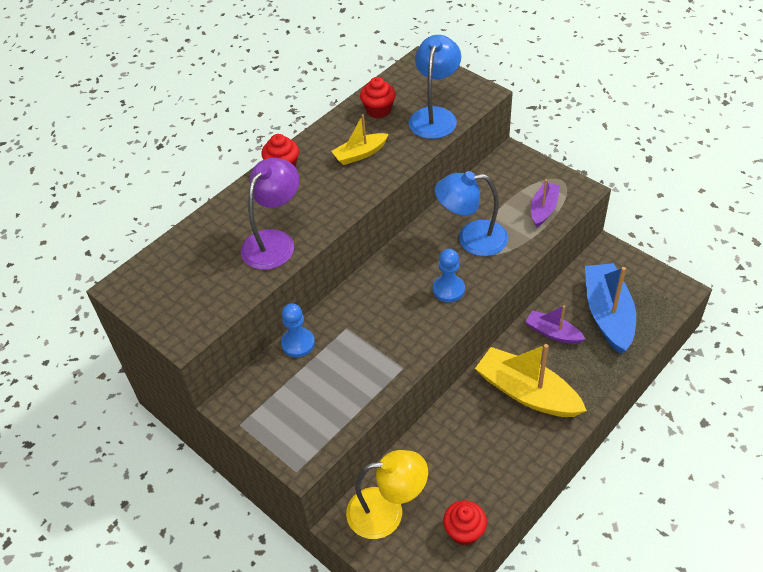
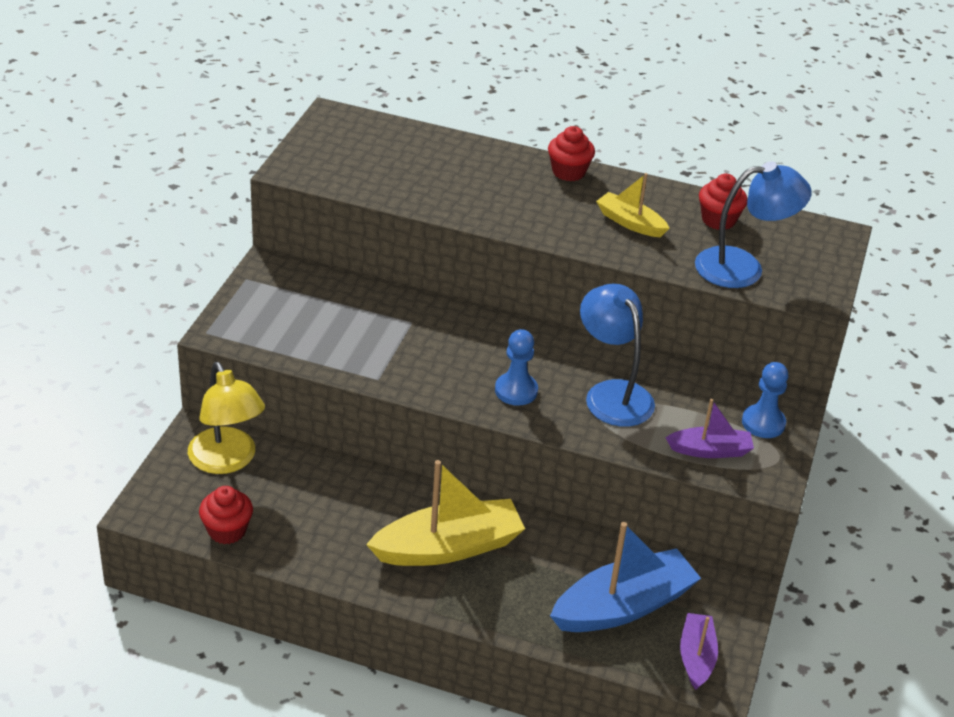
camera: 60 degrees right, 10 degrees down
(274, 241) = (451, 194): purple lamp -> none
(298, 343) = (370, 291): blue pawn -> blue pawn (763, 423)
(527, 392) = (448, 547): yellow boat -> yellow boat turned 60 degrees clockwise
(553, 333) = (558, 555): purple boat -> purple boat (696, 657)

